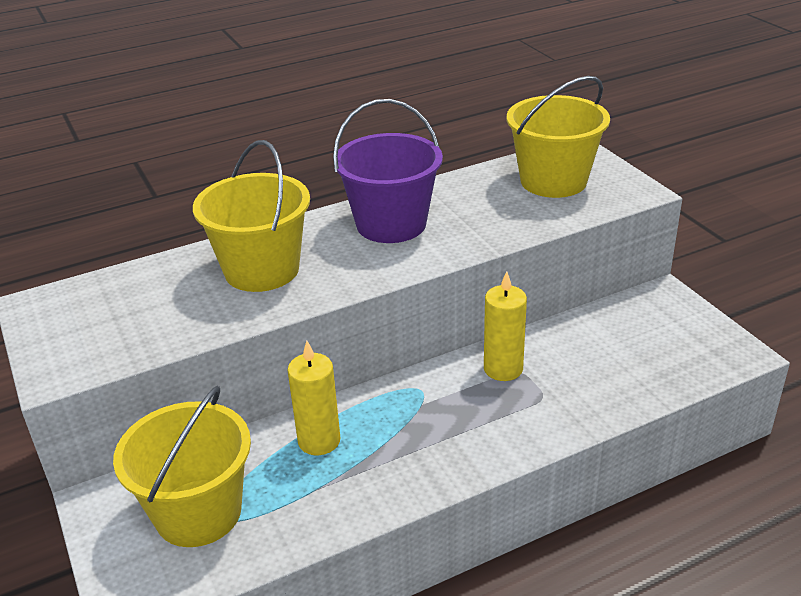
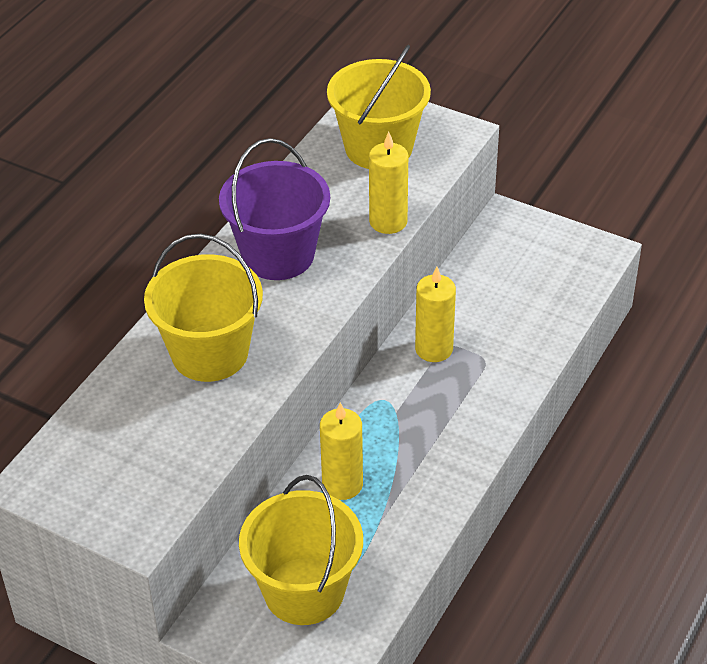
camera: 35 degrees left, 10 degrees up
(508, 232) = (388, 221): none -> yellow candle

